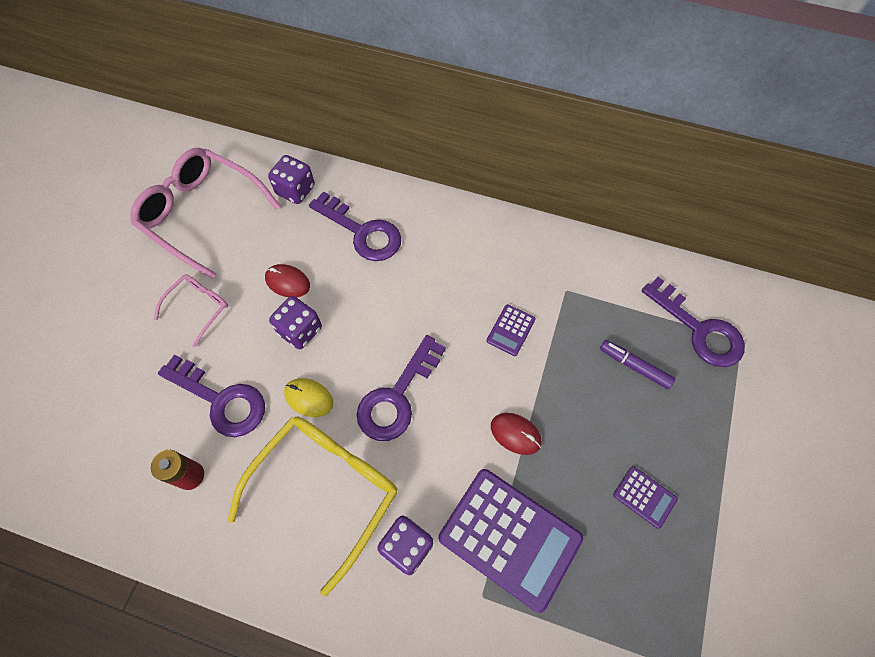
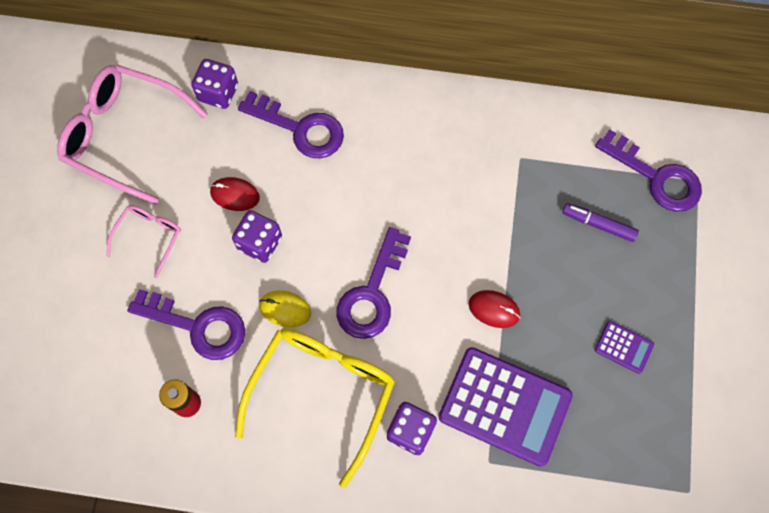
camera: 10 degrees left, 5 degrees up
(510, 330) = (472, 208): purple calculator -> none

